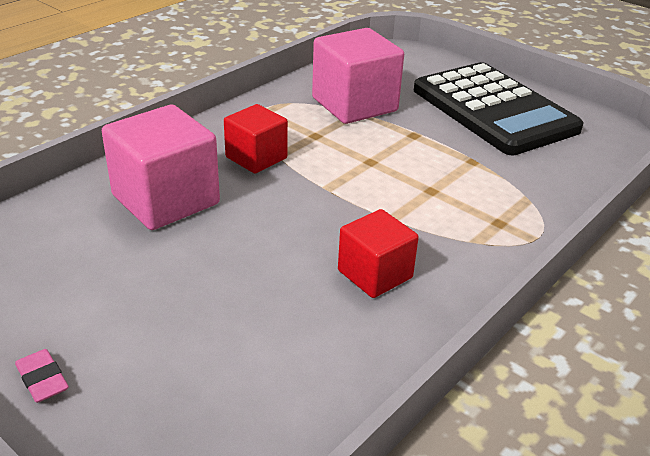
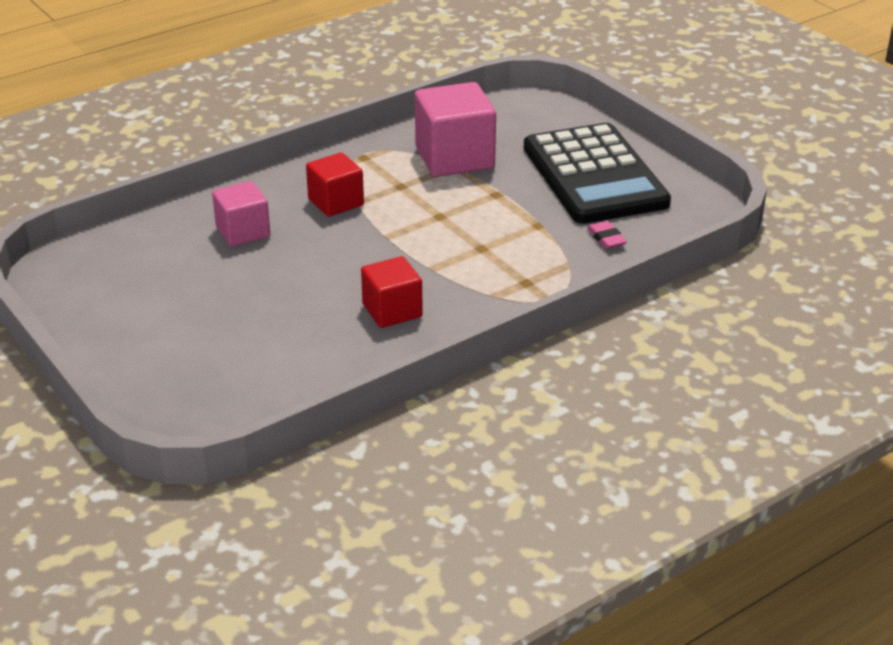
camera: 15 degrees right, 0 degrees up
(42, 379) = (115, 350): pink eraser -> pink eraser (606, 238)
(166, 200) = (243, 232): pink cube -> pink cube, size x0.62

